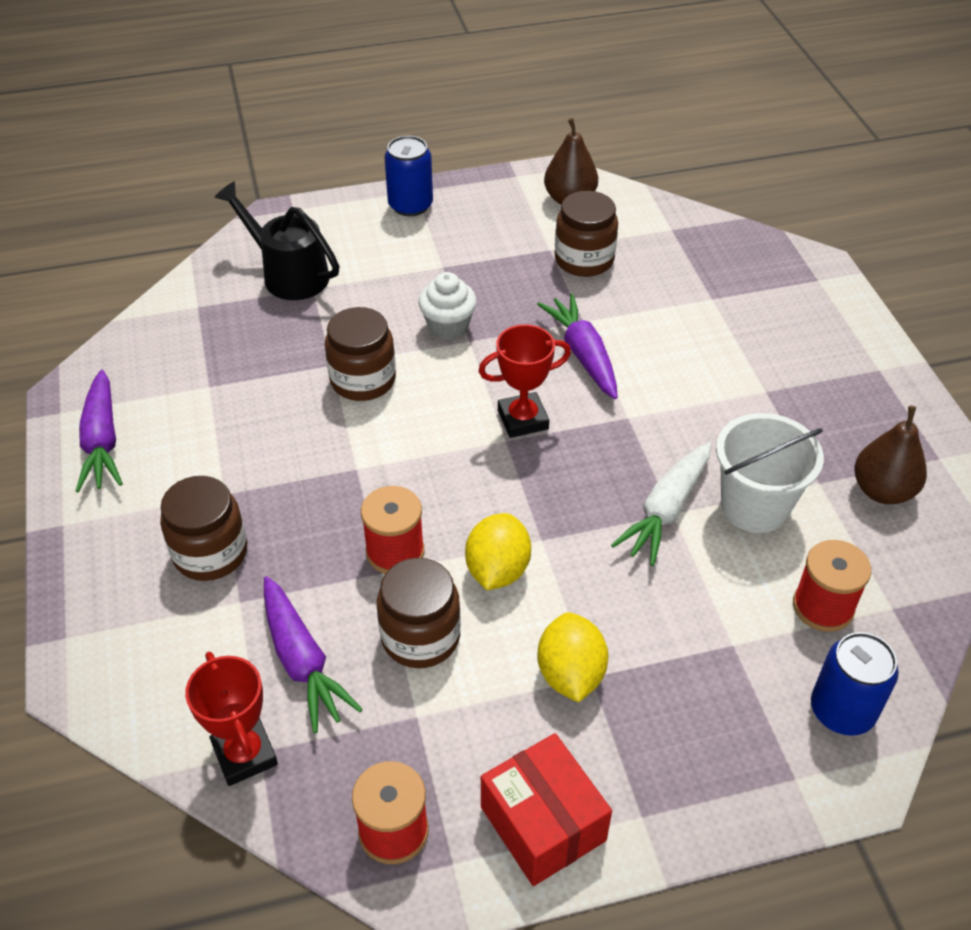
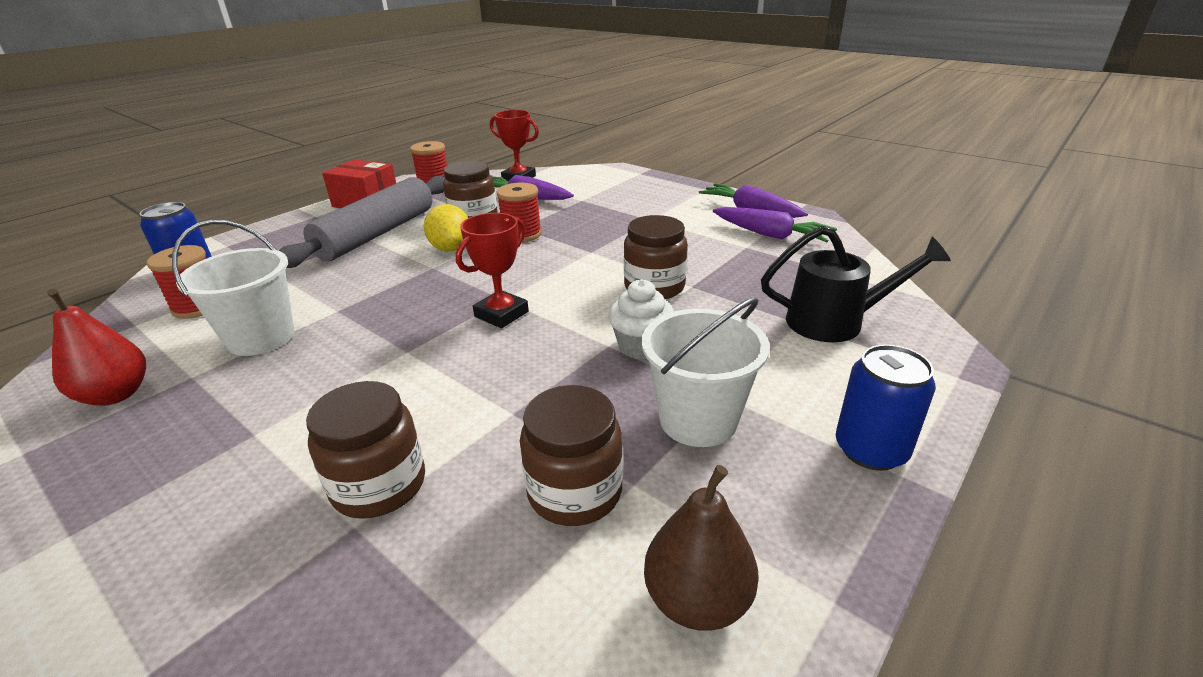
camera: 145 degrees right, 15 degrees down
(210, 553) = (620, 204): brown jar -> brown jar (379, 485)
(476, 261) = (698, 420): none -> white bucket
(570, 674) = (377, 234): yellow lemon -> grey rolling pin
(583, 354) = (486, 380): purple carrot -> purple carrot (770, 235)
(666, 510) = (343, 309): white carrot -> none
(882, 491) = (116, 395): brown pear -> red pear

